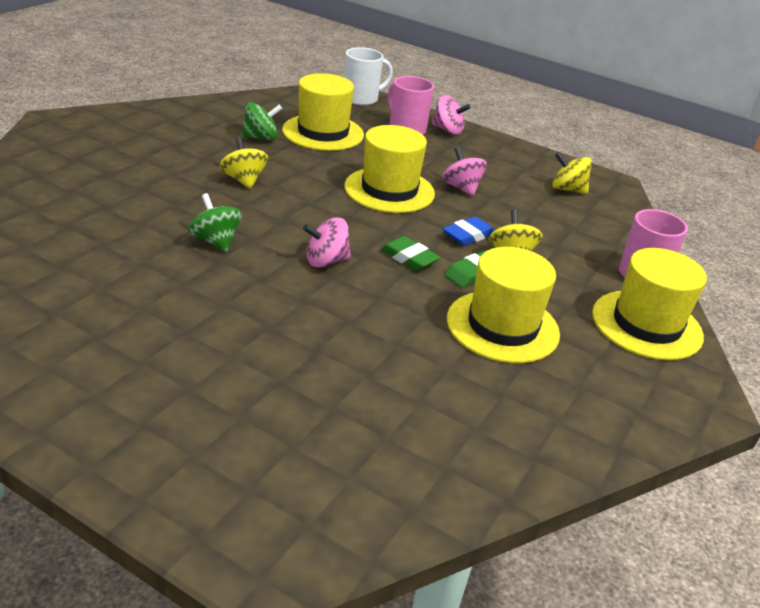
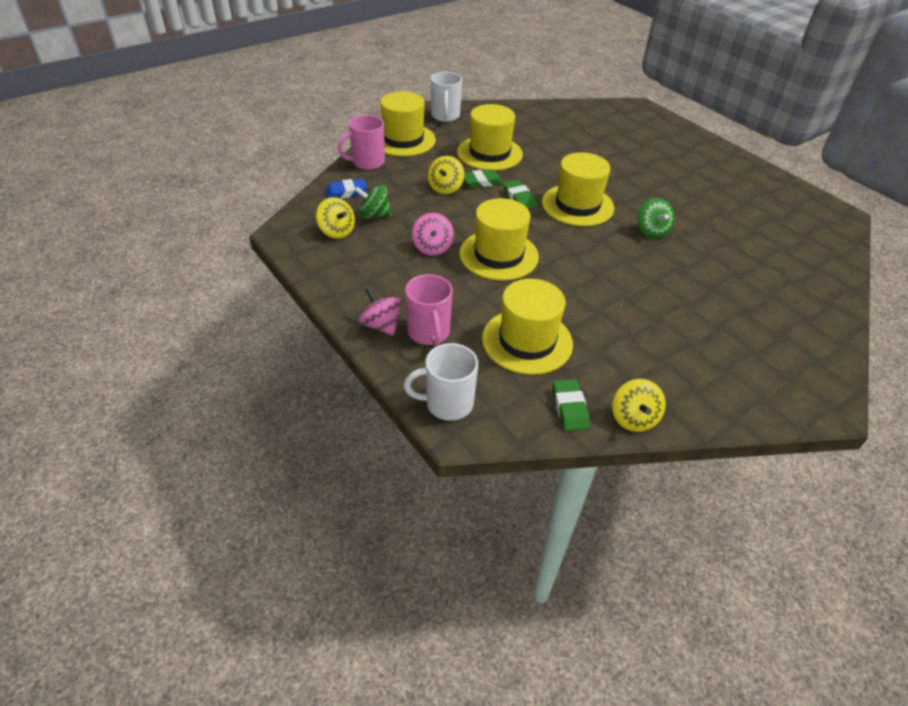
camera: 155 degrees left, 10 degrees up
(244, 180) = (624, 285): yellow spinning top -> yellow spinning top (633, 418)
(261, 138) = (598, 342): green spinning top -> green spinning top (374, 215)
(273, 103) = (569, 408): none -> green eraser
(326, 261) = (577, 205): pink spinning top -> yellow hat
(468, 235) = (463, 206): blue eraser -> blue eraser (346, 192)
(645, 398) = (445, 116): none -> white mug

